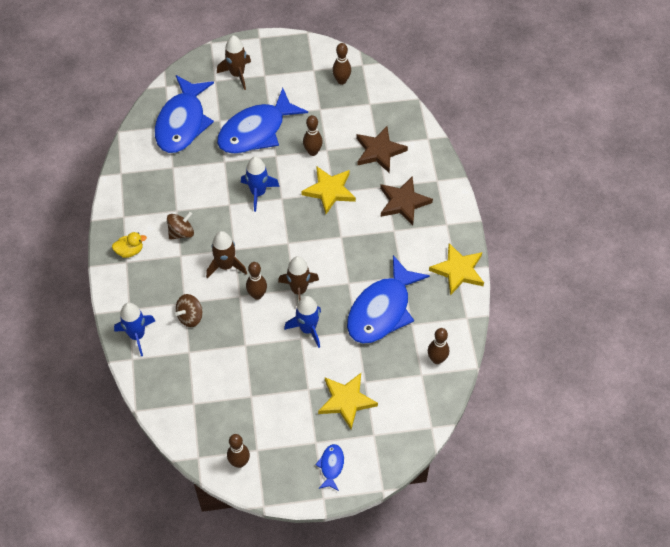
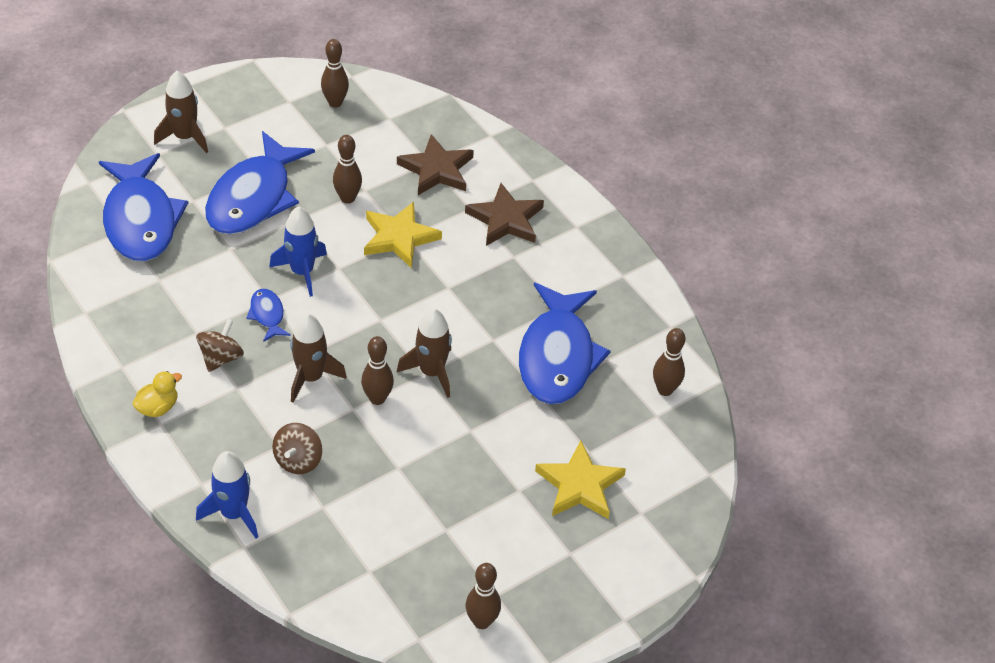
camera: 30 degrees left, 10 degrees down
(308, 329) = (473, 415): blue rocket -> none
(331, 466) = (610, 574): blue fish -> blue fish (267, 315)
(458, 270) = (625, 275): yellow star -> none

